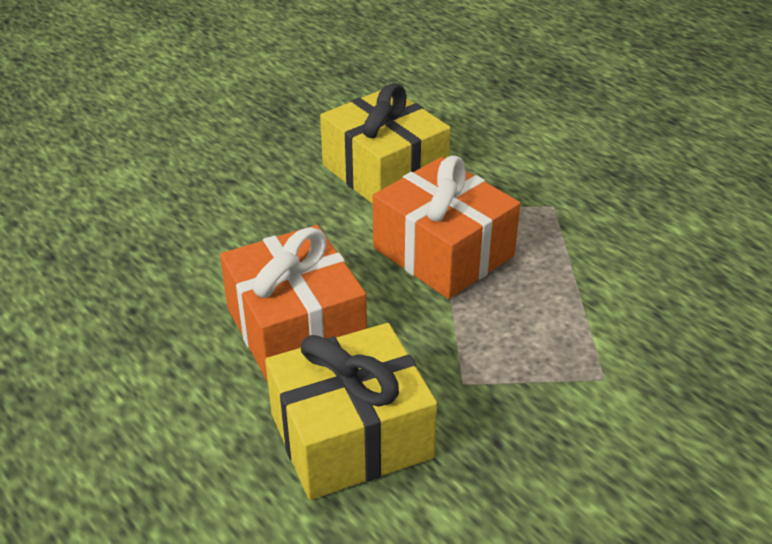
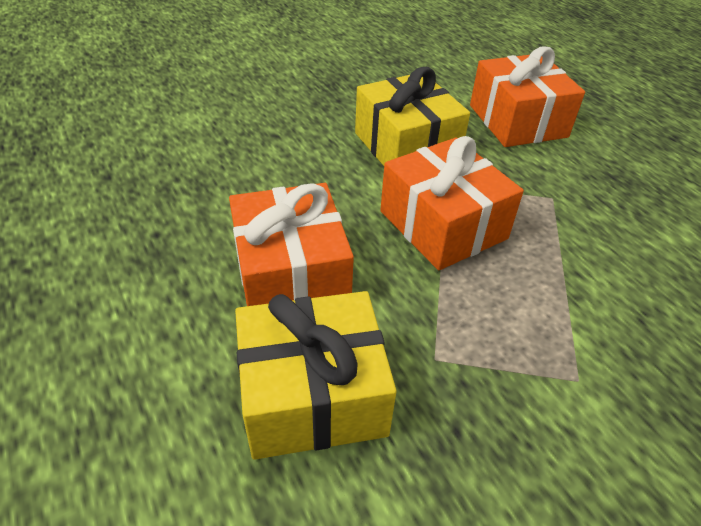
camera: 10 degrees right, 5 degrees up
(502, 125) = (517, 121): none -> orange gift

